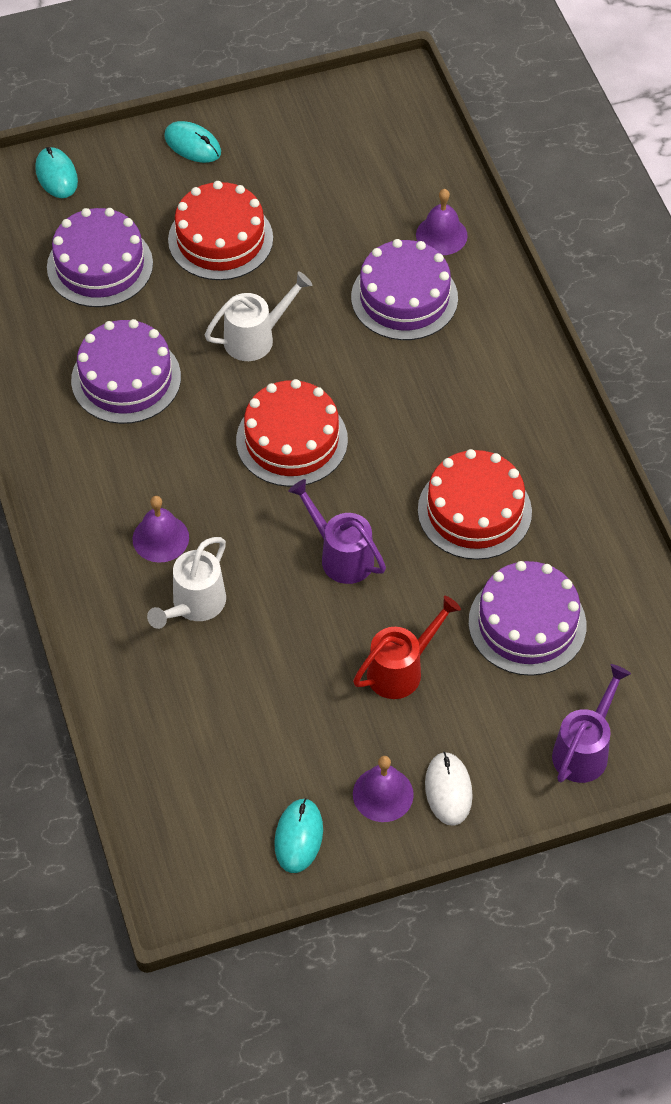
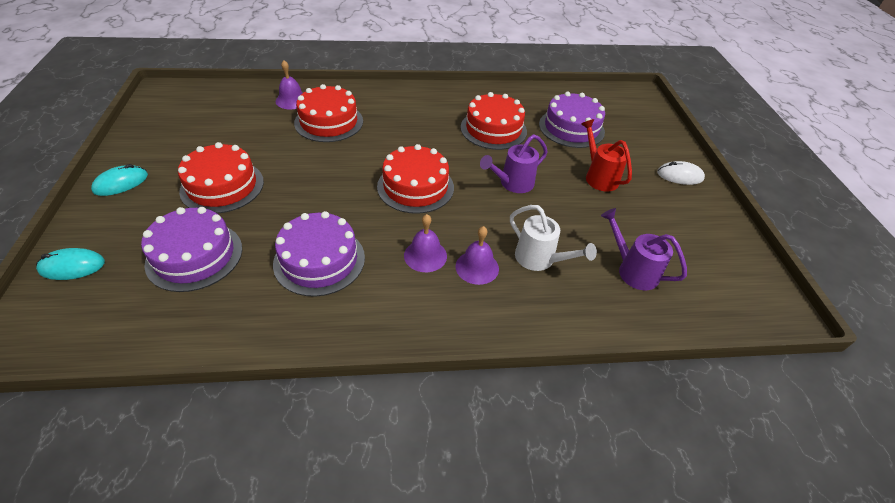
camera: 80 degrees left, 10 degrees down
(256, 338) = (322, 186): white watering can -> none
(298, 837) = (722, 242): turquoise mouse -> none
(383, 794) = (685, 201): purple bell -> purple bell (425, 255)
(404, 297) = (329, 122): purple cake -> red cake
(584, 749) = (649, 127): purple watering can -> purple watering can (632, 270)

